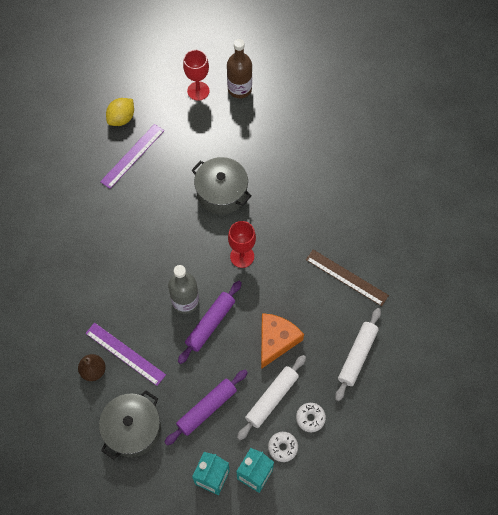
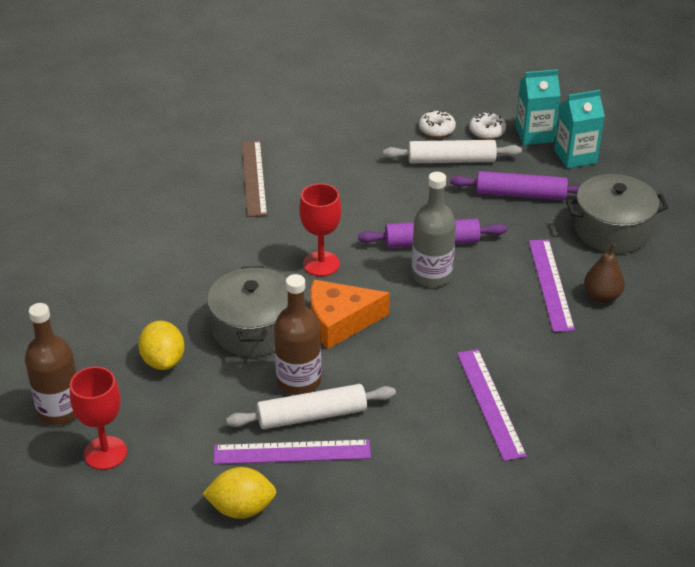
camera: 130 degrees left, 25 degrees down
(81, 254) = (490, 403): none -> purple ruler
(170, 187) = (299, 381): none -> brown bottle
(234, 143) = (163, 361): none -> yellow lemon
(276, 340) = (388, 188): orange cheese -> orange cheese (340, 321)
(357, 356) = (335, 131): white rolling pin -> white rolling pin (312, 416)

